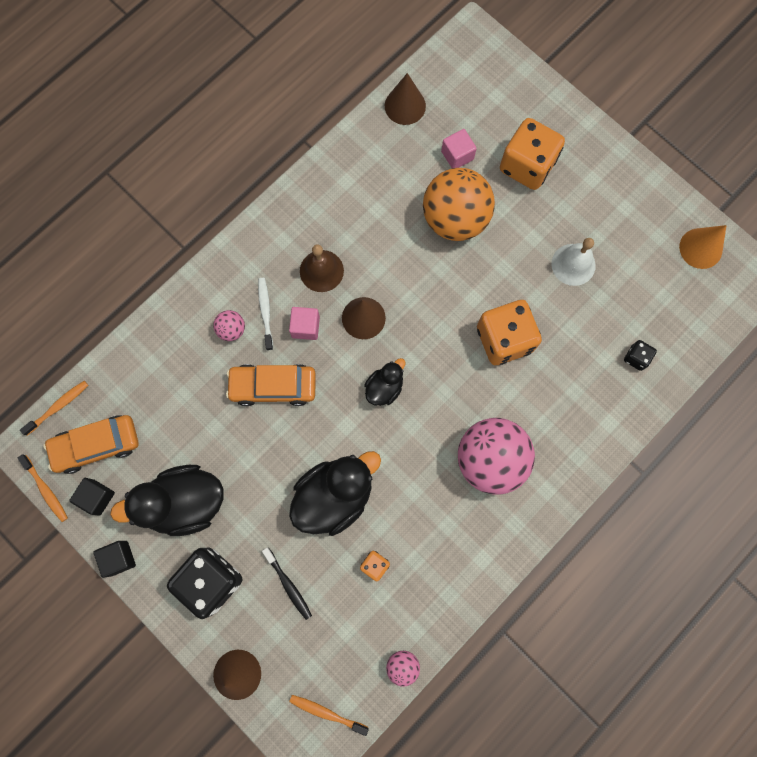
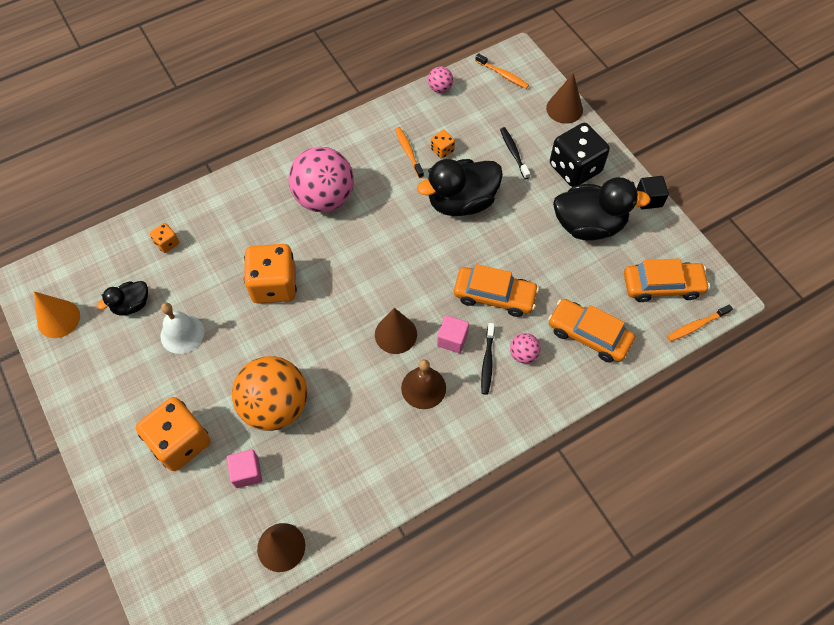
camera: 165 degrees left, 15 degrees down
(46, 490) = (709, 261): orange toothbrush -> orange toothbrush (408, 152)
(97, 497) = (664, 246): black cube -> none
(169, 367) = (588, 335): none -> orange car
(265, 312) = (487, 362): white toothbrush -> black toothbrush
(384, 387) = (395, 271): black duck -> black duck (131, 305)
(636, 358) = (167, 243): black dice -> orange dice

